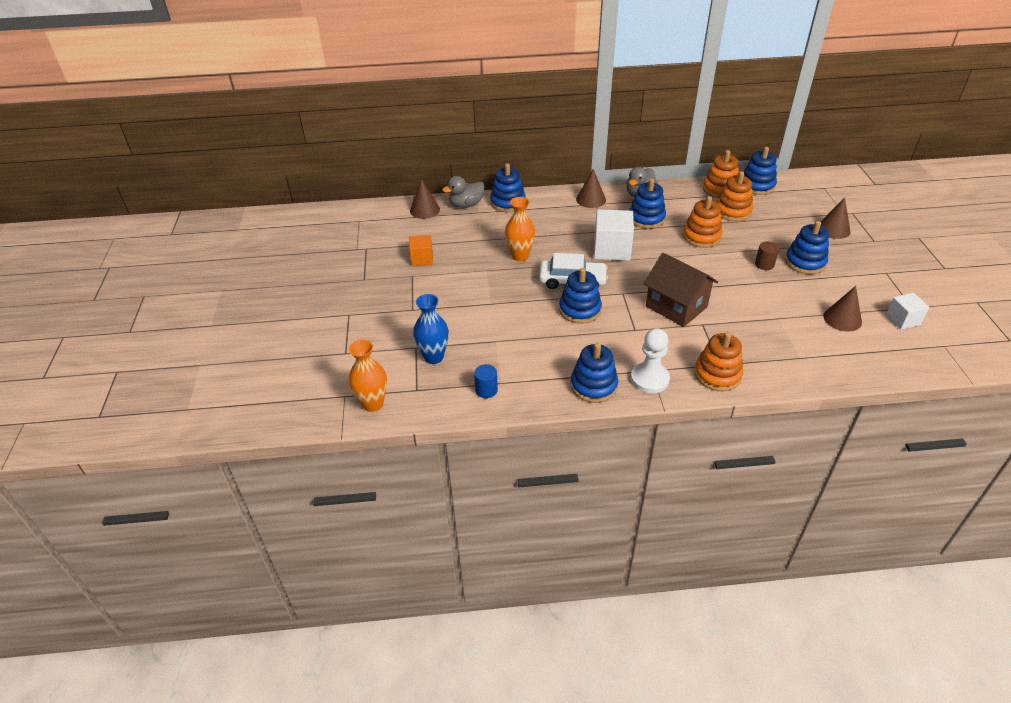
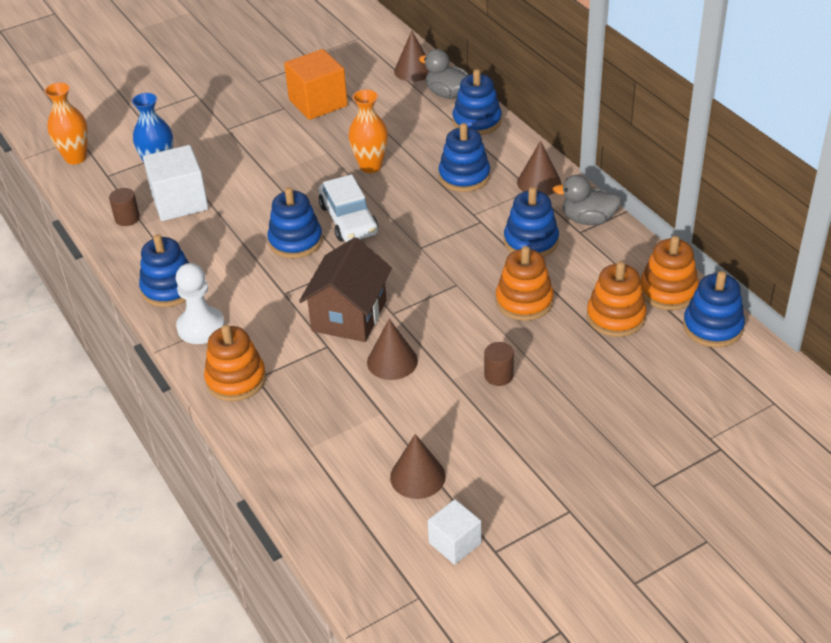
camera: 65 degrees right, 0 degrees up
(422, 259) = (318, 103): orange cube -> orange cube, size x1.68
(486, 390) = (127, 218): blue cylinder -> brown cylinder
(612, 249) = (435, 231): white cube -> white cube (179, 202)
(805, 262) = (533, 416): blue stacking toy -> blue stacking toy (464, 176)
(833, 229) = (650, 433): brown cone -> brown cone (392, 361)

